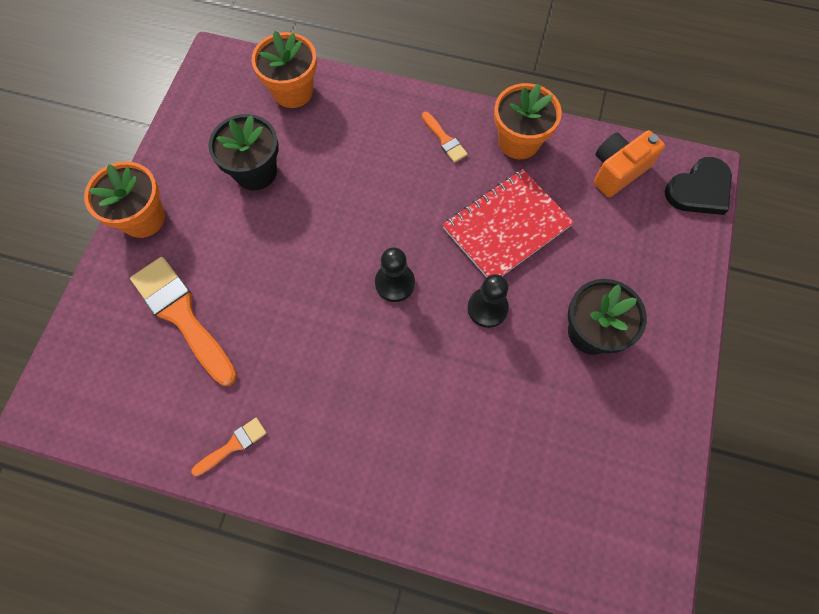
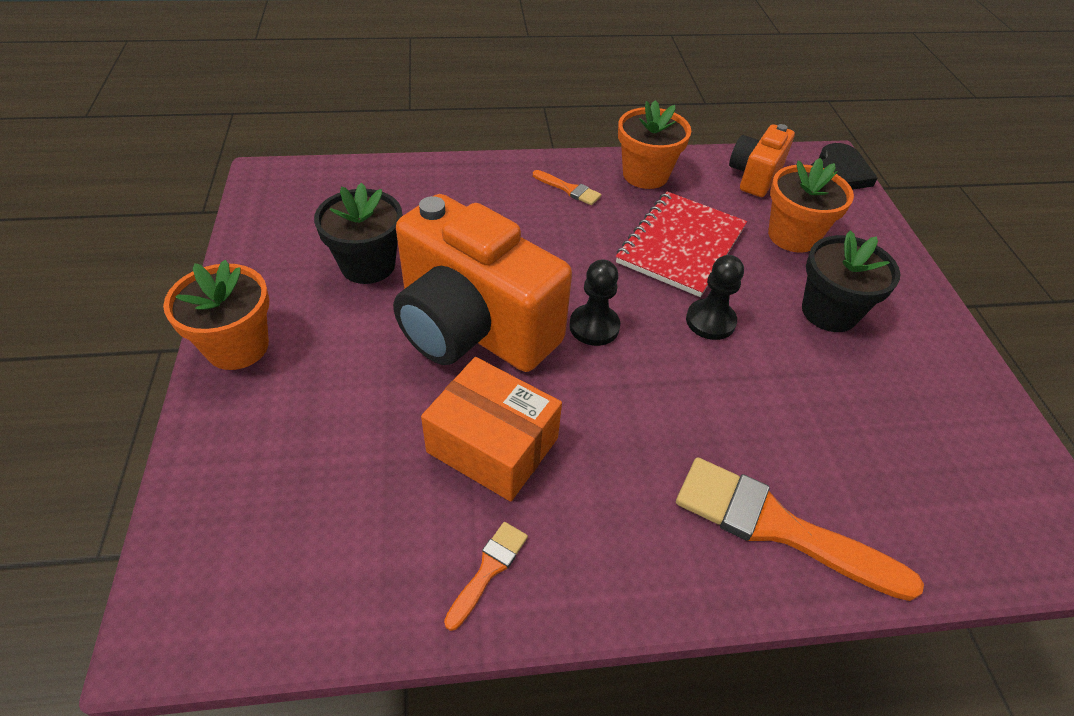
camera: 25 degrees left, 20 degrees down
(182, 316) = (341, 438): orange brush -> orange brush (778, 527)
(276, 357) = (492, 445): none -> orange box
(293, 91) = (376, 185): orange flower pot -> orange flower pot (793, 236)
(306, 254) = (473, 327): none -> orange camera

